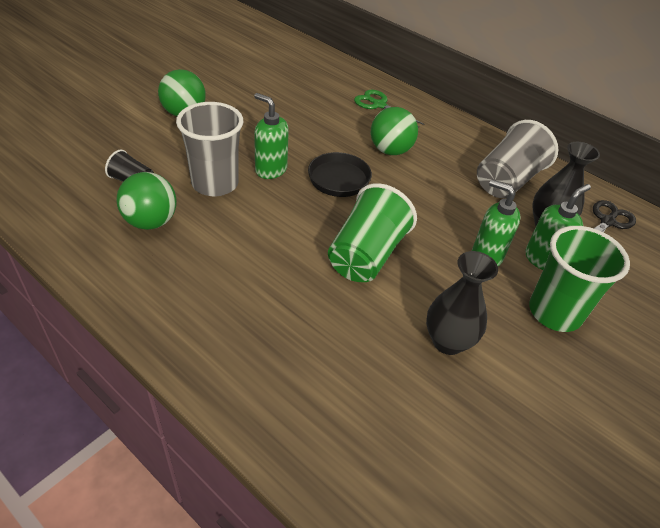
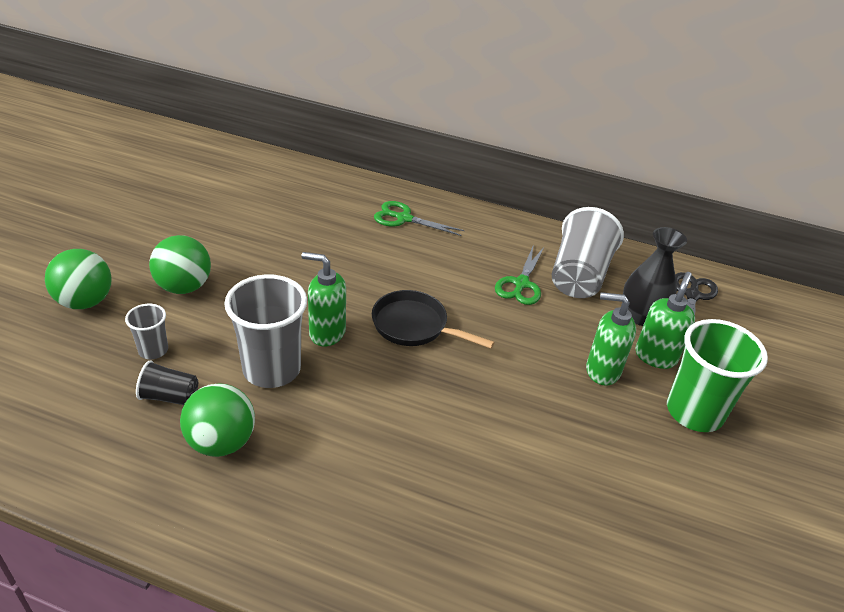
camera: 20 degrees left, 5 degrees down
(139, 149) = (153, 350): none -> grey cup
(366, 255) = (484, 407): green cup -> none
(390, 150) = (445, 272): green ball -> green ball (85, 301)
(448, 341) = (614, 480): black vase -> none
(451, 174) = (521, 284): none -> green scissors

